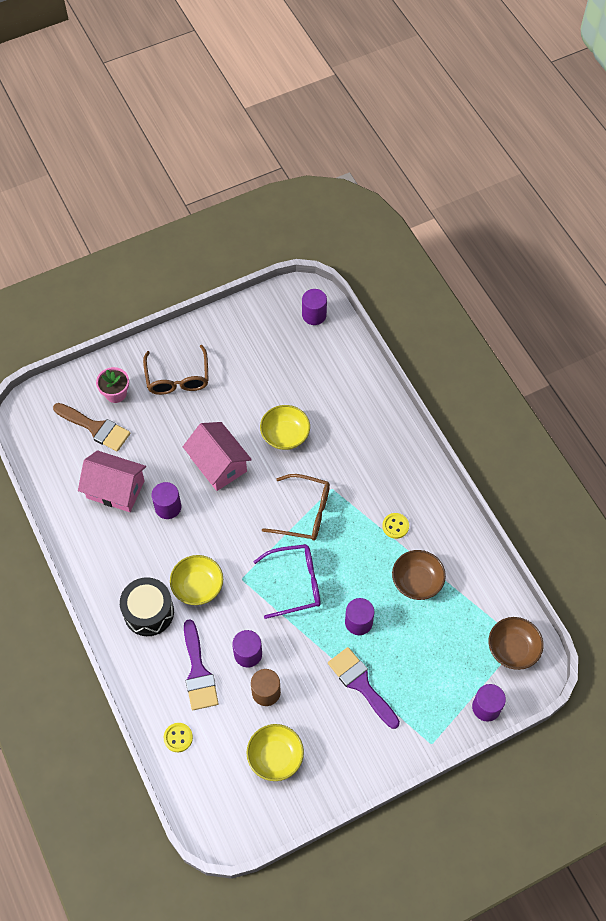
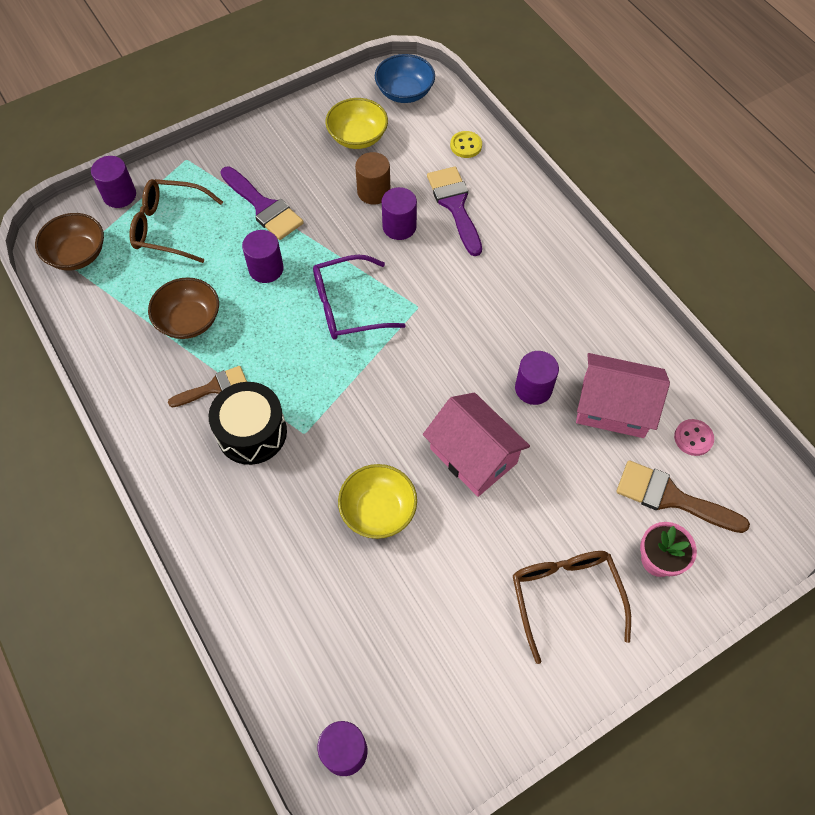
camera: 175 degrees right, 0 degrees up
(68, 464) = (693, 438): none -> pink button
(148, 612) = (528, 261): black drum -> black drum (252, 432)
(198, 586) = (472, 293): yellow bowl -> none
(226, 810) = (404, 92): none -> blue bowl
(304, 513) = (341, 395): brown glasses -> brown glasses (169, 227)
(395, 526) = (213, 387): yellow button -> brown brush

